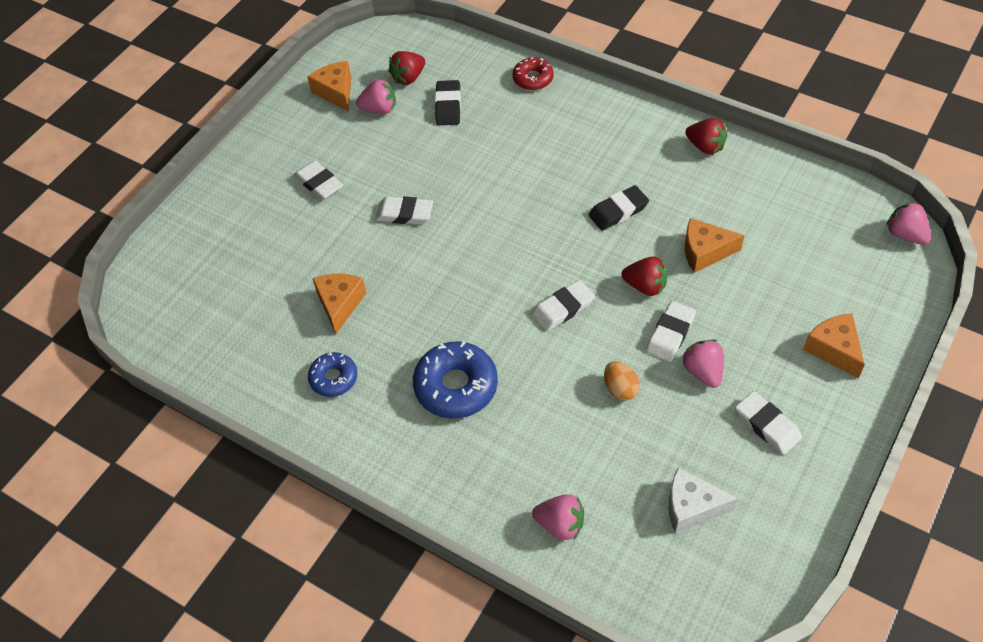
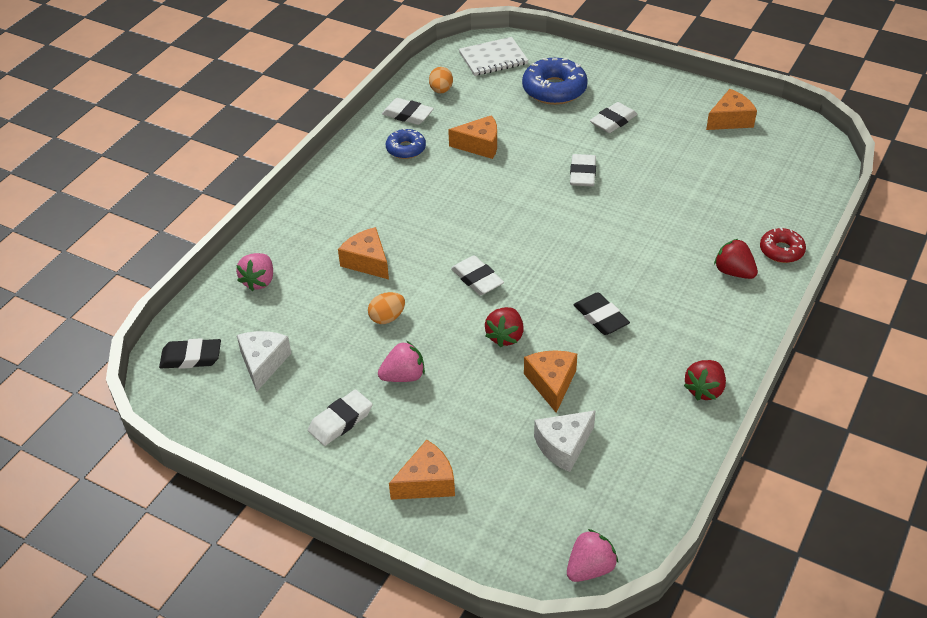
camera: 85 degrees right, 10 degrees down
(170, 288) = (493, 58): none -> white notebook
(223, 343) = (441, 90): none -> orange egg
(379, 109) = (713, 148): pink strawberry -> none
(408, 78) = (761, 164): red strawberry -> red strawberry (734, 272)
(448, 106) = (727, 192): black eraser -> black eraser (191, 357)
(456, 386) = (395, 216): blue donut -> blue donut (554, 89)
(532, 411) = (367, 262): none -> orange cheese
(670, 334) = (447, 353): white eraser -> white eraser (407, 115)
(779, 246) = (564, 446): none -> white cheese

